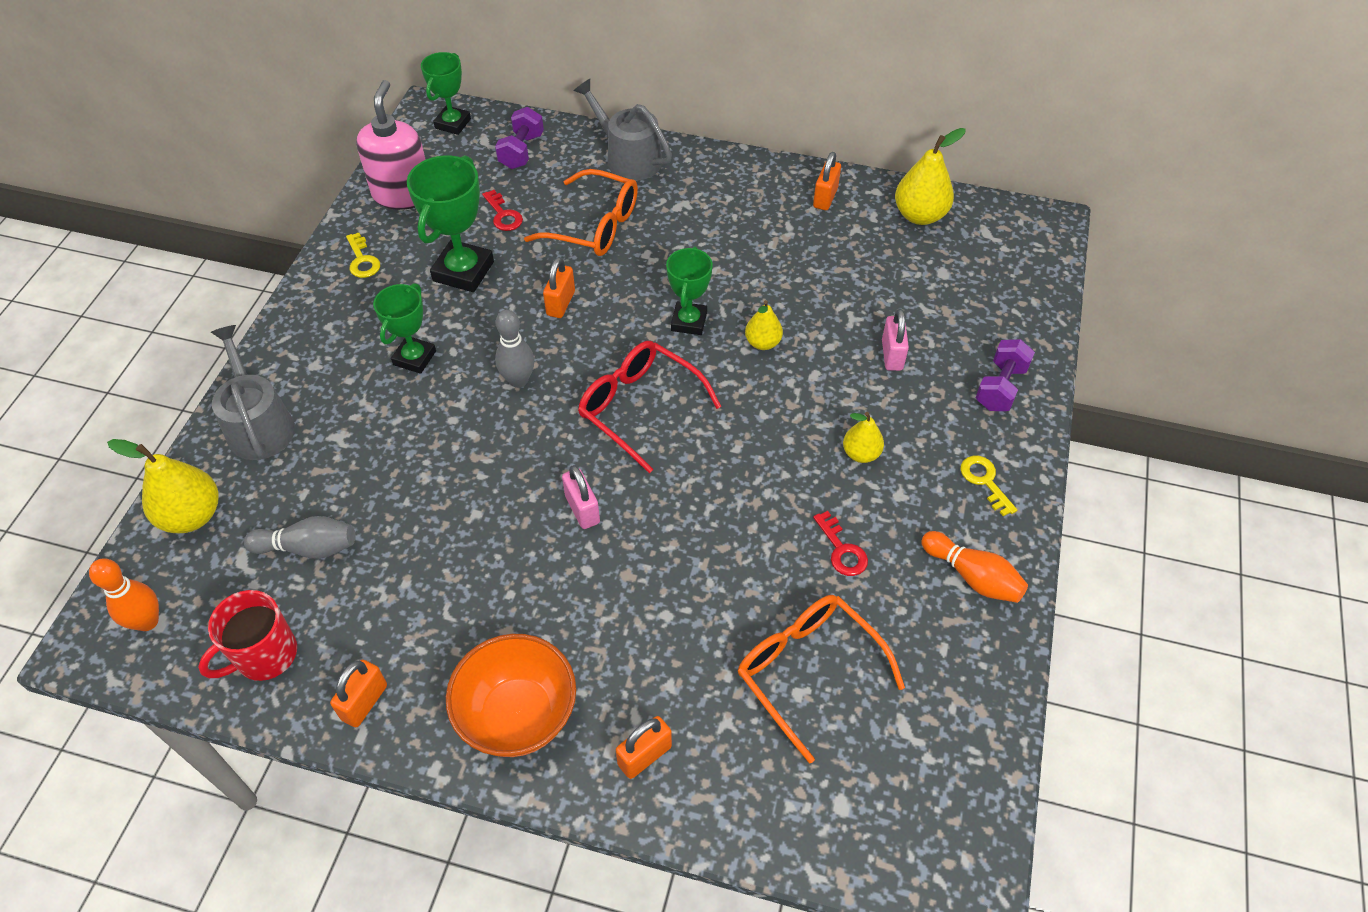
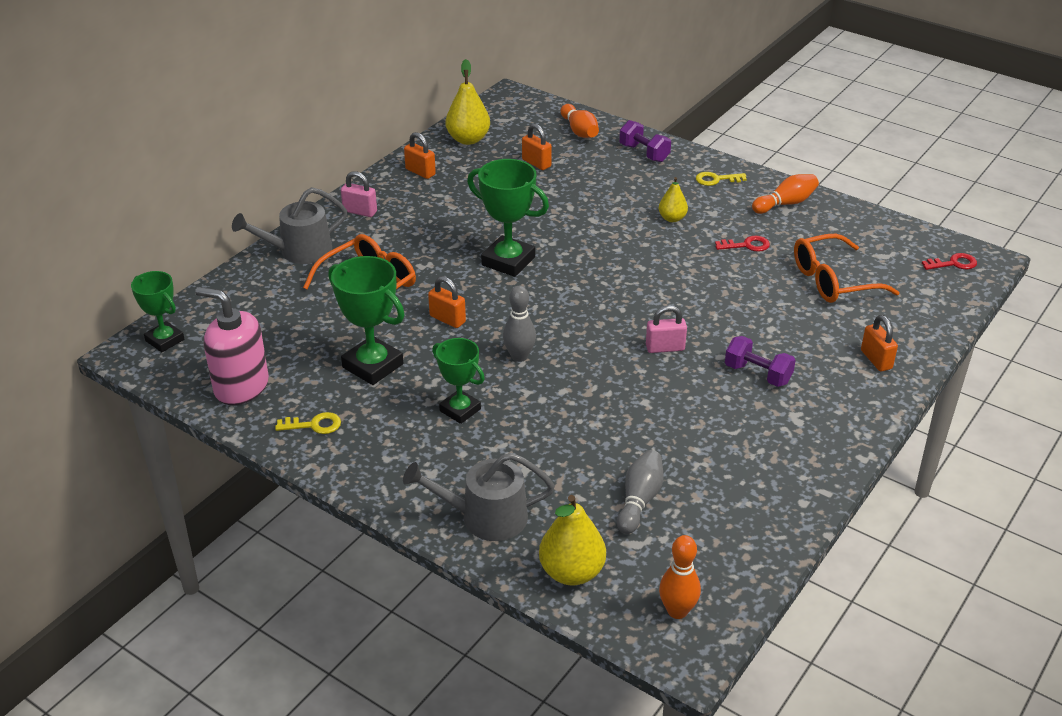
camera: 70 degrees left, 15 degrees down
(265, 655) = (737, 538): red mug -> none
(364, 702) = (797, 486): orange padlock -> orange padlock (536, 163)
(503, 215) = (317, 331): red key -> red key (953, 263)
(518, 715) = (830, 410): orange bowl -> none
(521, 151) = (241, 306): purple dumbbell -> purple dumbbell (757, 374)
(639, 407) = (581, 302): red glasses -> none
(689, 322) = (508, 261): green trophy -> green trophy, size x1.54
(763, 343) = (550, 233): yellow pear -> none
(892, 355) = (593, 185): pink padlock -> pink padlock (360, 211)
(1010, 309) = (579, 131): none -> orange bowling pin

